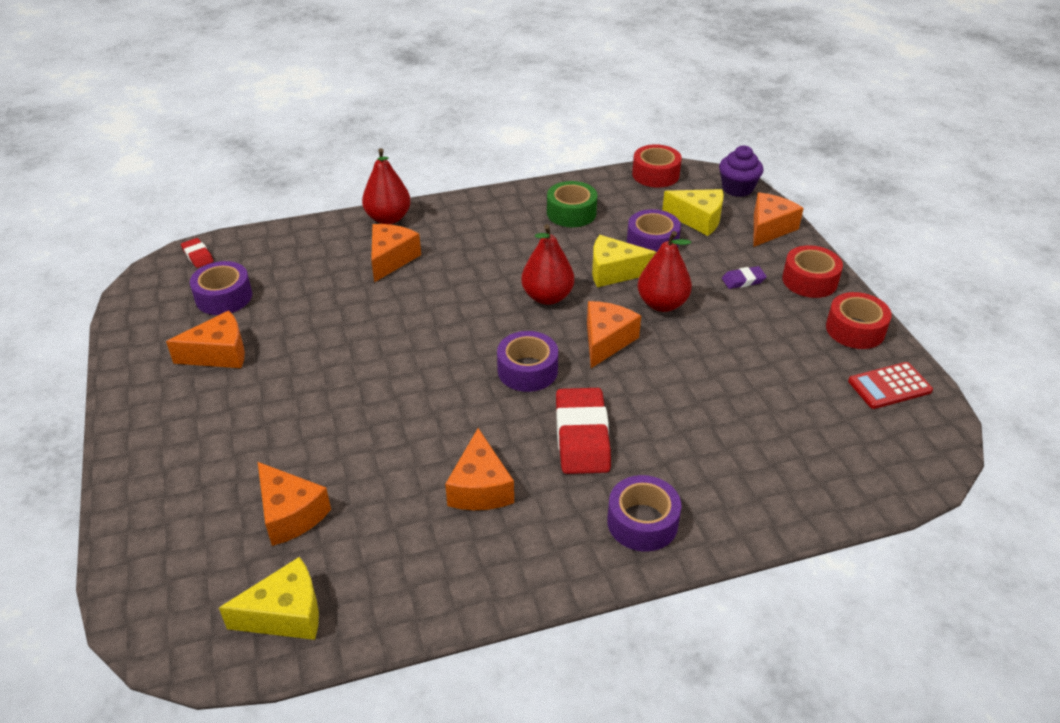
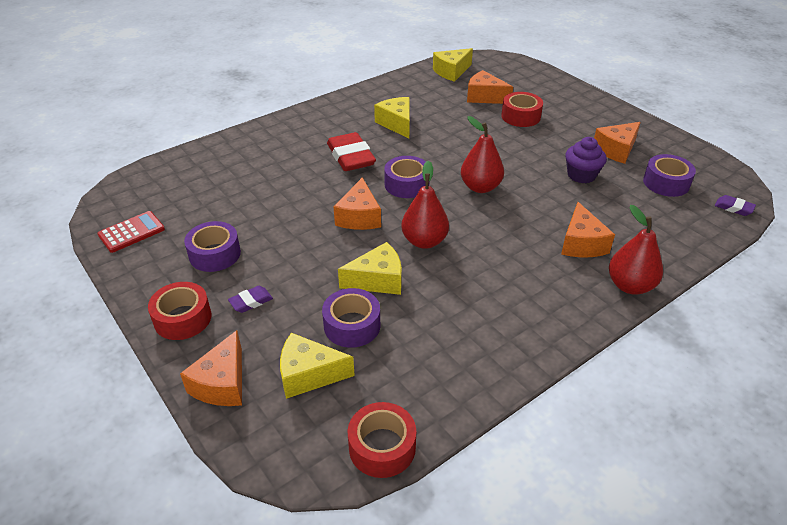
camera: 160 degrees right, 0 degrees up
(198, 256) = (733, 208): red eraser -> purple eraser
(480, 487) = (397, 124): orange cheese -> yellow cheese
(571, 213) = (455, 344): green tape -> none
(642, 522) = (301, 128): purple tape -> purple tape (215, 254)
(662, 304) = (323, 258): red pear -> red pear (480, 187)
(737, 188) = (265, 450): purple cupcake -> purple cupcake (581, 175)
(855, 329) = (148, 274): red tape -> red tape (520, 116)

